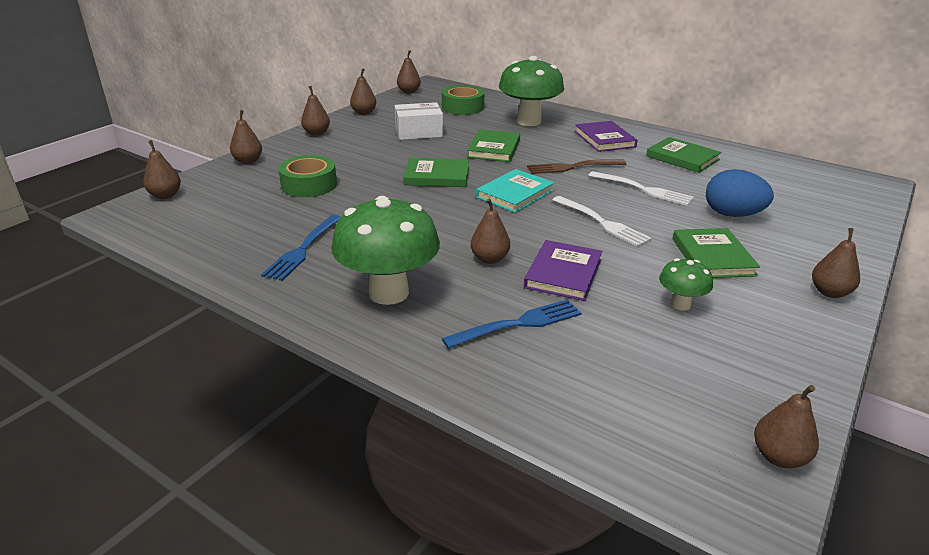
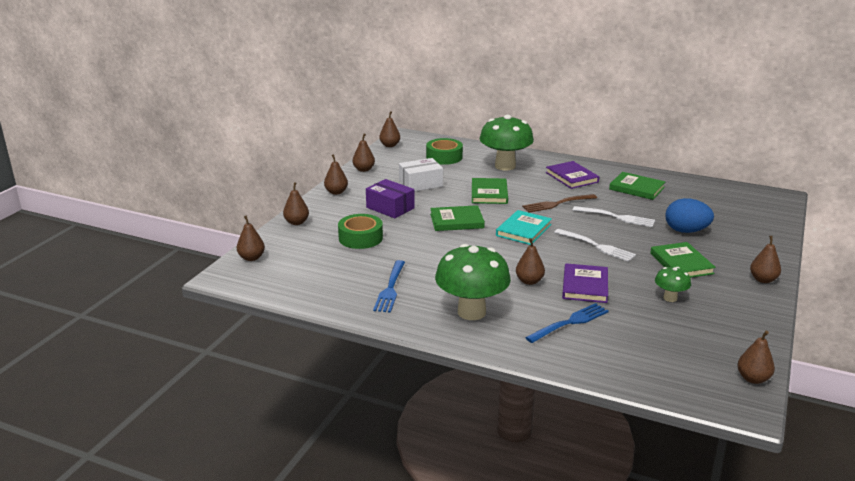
camera: 10 degrees left, 5 degrees down
(367, 154) = (390, 208): none -> purple box

